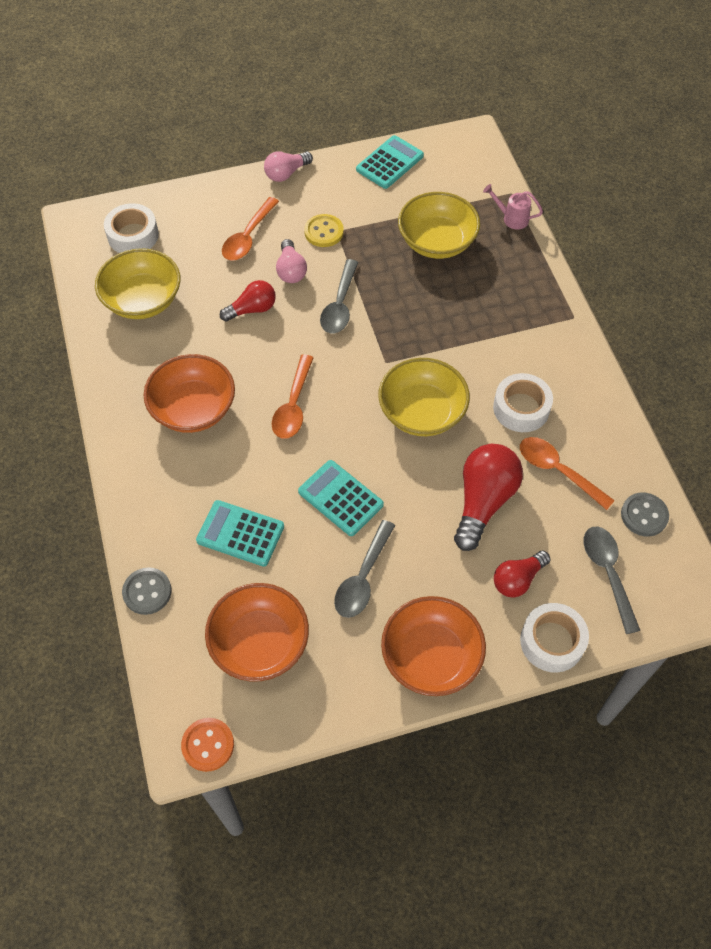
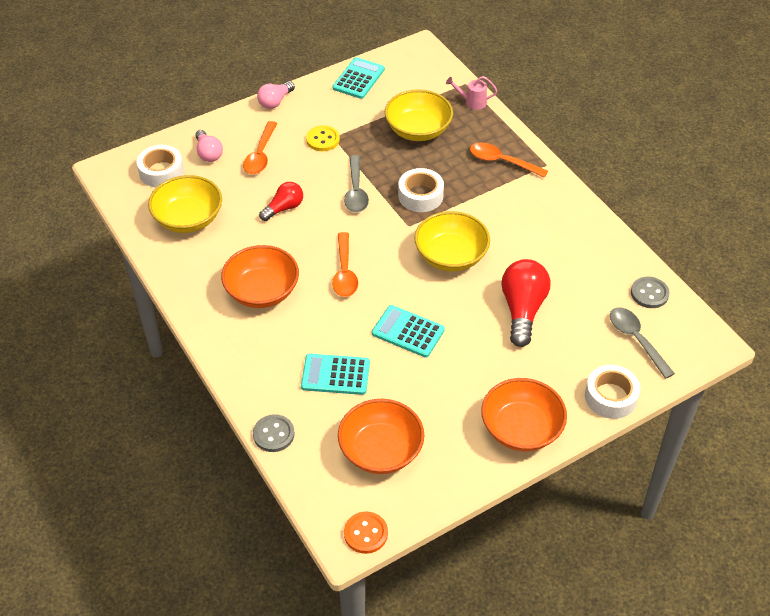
camera: 15 degrees left, 10 degrees down
(291, 270) = (306, 173): pink light bulb -> pink light bulb (208, 153)
(363, 578) = (447, 385): grey spoon -> none
(518, 579) = (569, 359): red light bulb -> none
(521, 408) = (528, 237): white tape -> white tape (420, 196)
(558, 471) = (572, 276): orange spoon -> orange spoon (502, 161)

